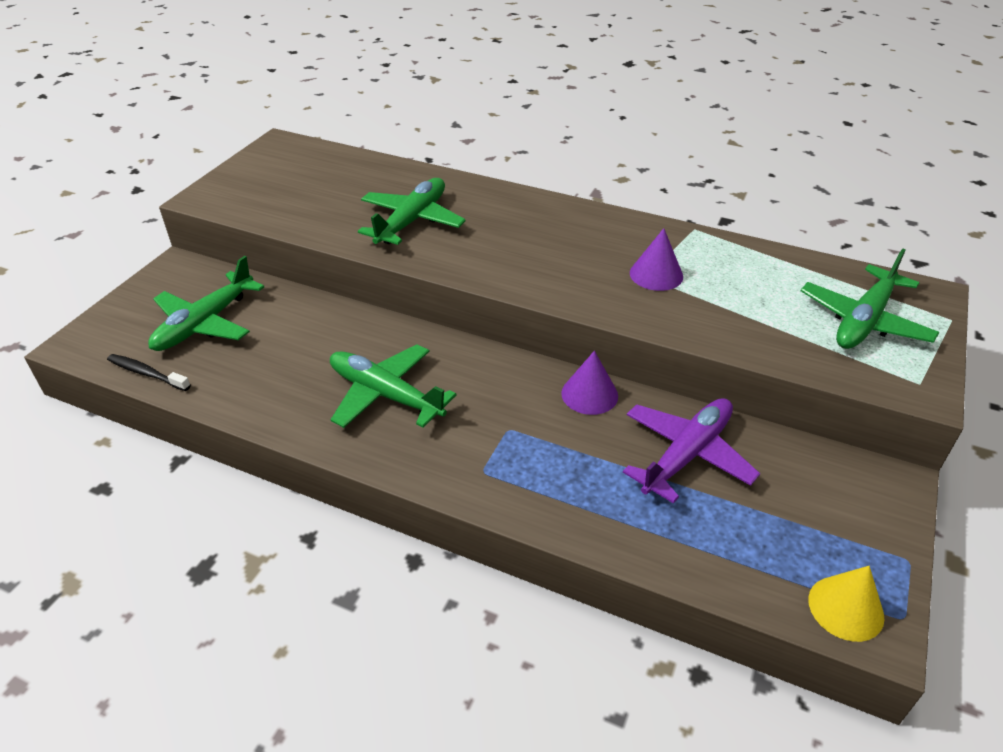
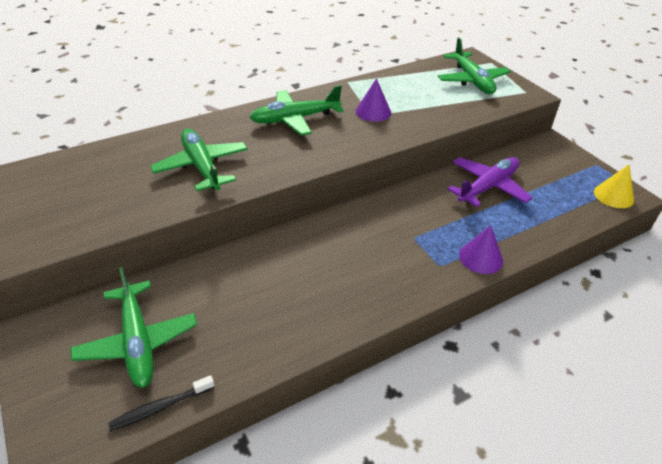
camera: 55 degrees left, 0 degrees up
(386, 395) = (333, 275): green plane -> green plane (295, 119)
(589, 394) = (413, 194): purple cone -> purple cone (481, 257)
(686, 455) = (487, 187): purple plane -> purple plane turned 60 degrees clockwise

